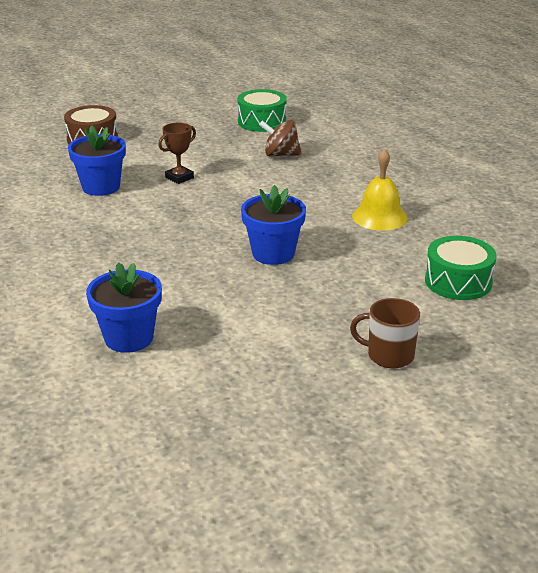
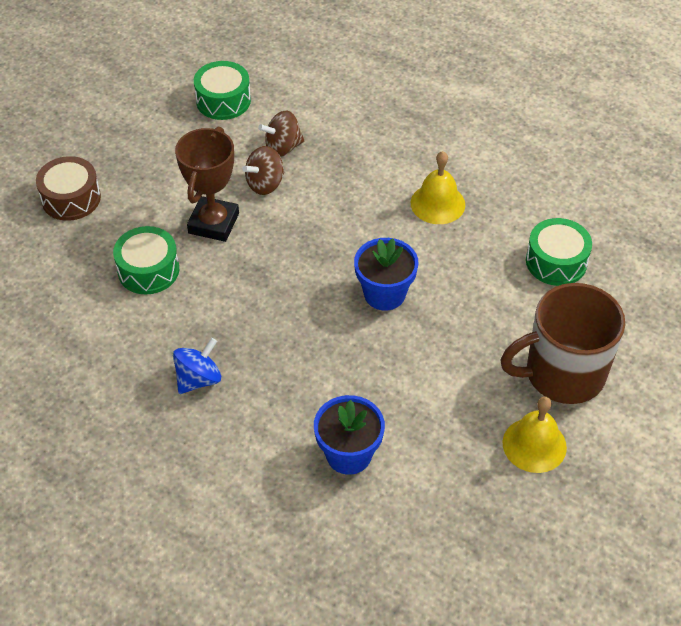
camera: 30 degrees left, 20 degrees up
(64, 254) = (198, 379): none -> blue spinning top
(101, 187) = (148, 270): blue flower pot -> green drum
(179, 177) = (214, 223): brown trophy -> brown trophy, size x1.80
(244, 169) = (265, 184): none -> brown spinning top
(308, 394) = (534, 445): none -> yellow bell
(389, 355) = (562, 374): brown mug -> brown mug, size x1.96

